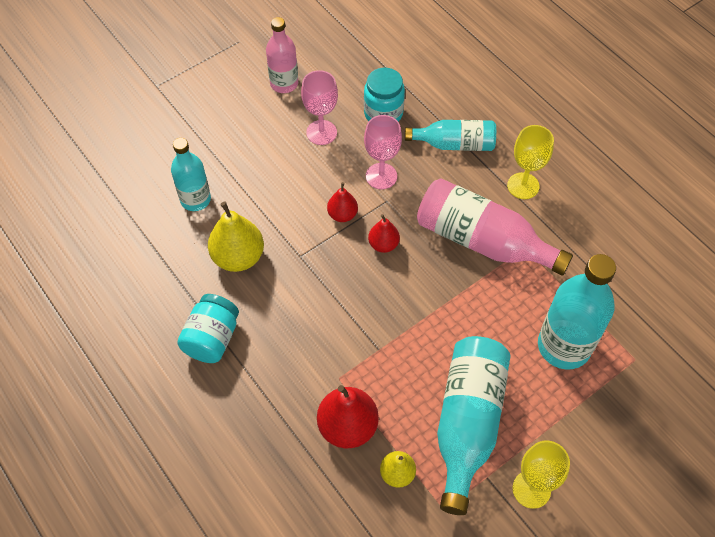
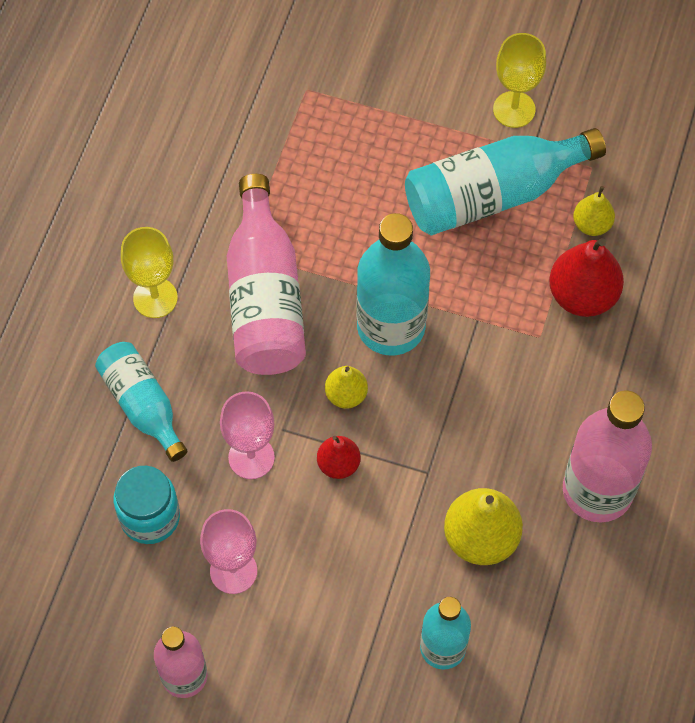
camera: 125 degrees left, 5 degrees up
(212, 338) = (597, 490): turquoise jar -> pink bottle
(383, 244) = (346, 395): red pear -> yellow pear
(564, 346) = (340, 156): turquoise bottle -> turquoise bottle (391, 326)

